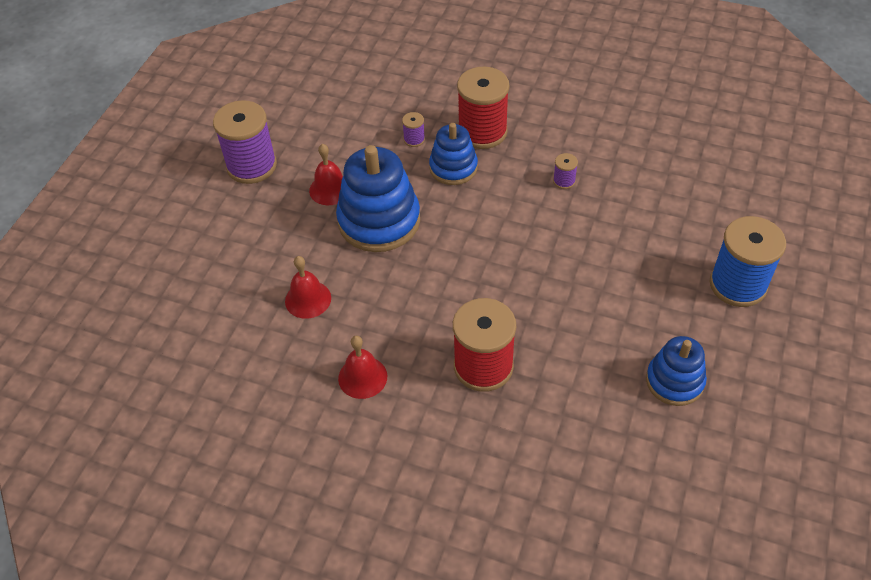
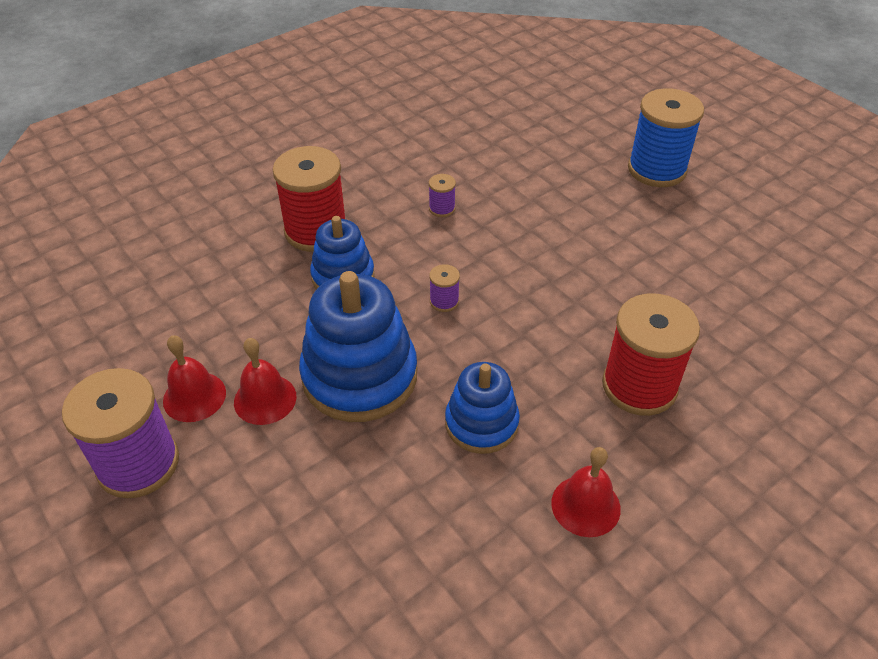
camera: 60 degrees left, 5 degrees down
(308, 299) = (423, 506): red bell -> red bell (194, 396)
(414, 139) = (268, 287): purple spool -> purple spool (444, 301)
(674, 381) = (741, 259): blue stacking toy -> blue stacking toy (481, 423)

